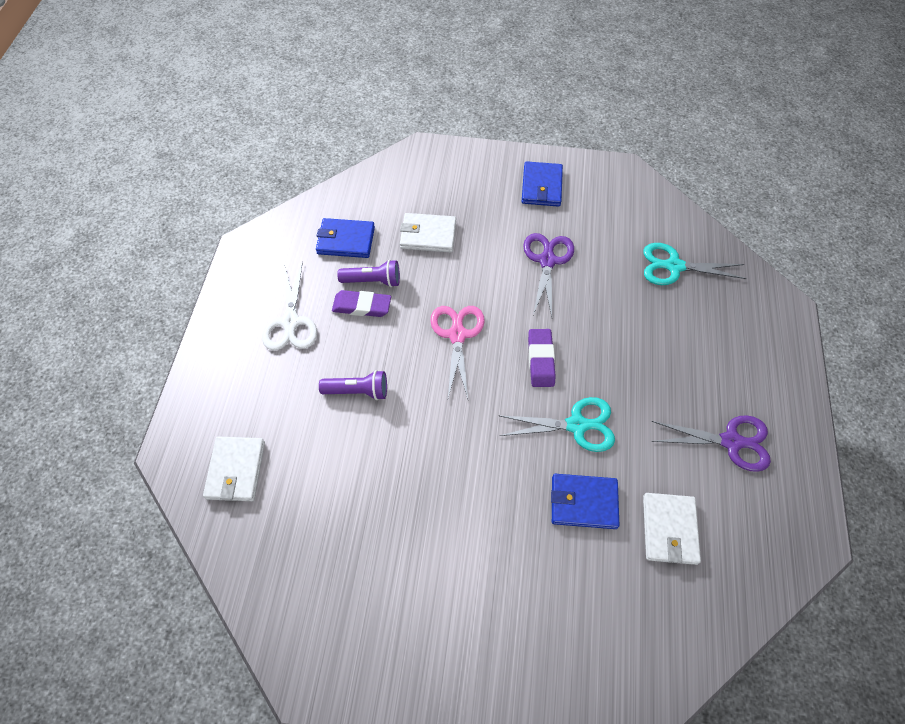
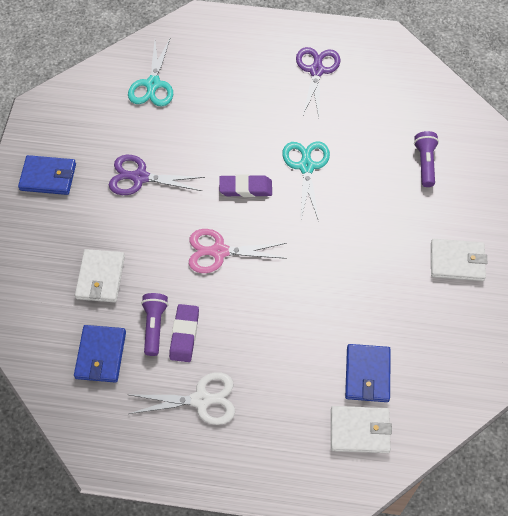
camera: 90 degrees left, 0 degrees up
(358, 391) = (277, 332): purple flashlight -> purple flashlight (425, 163)
(583, 502) = (370, 167): blue wallet -> blue wallet (367, 374)
(669, 529) = (386, 116): white wallet -> white wallet (457, 261)

